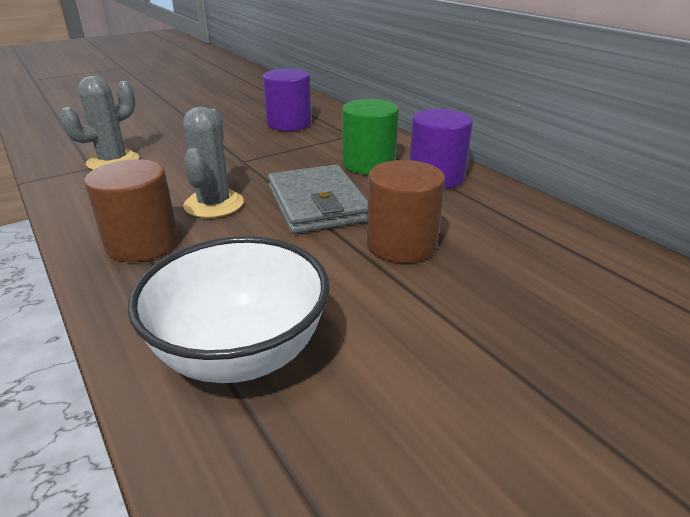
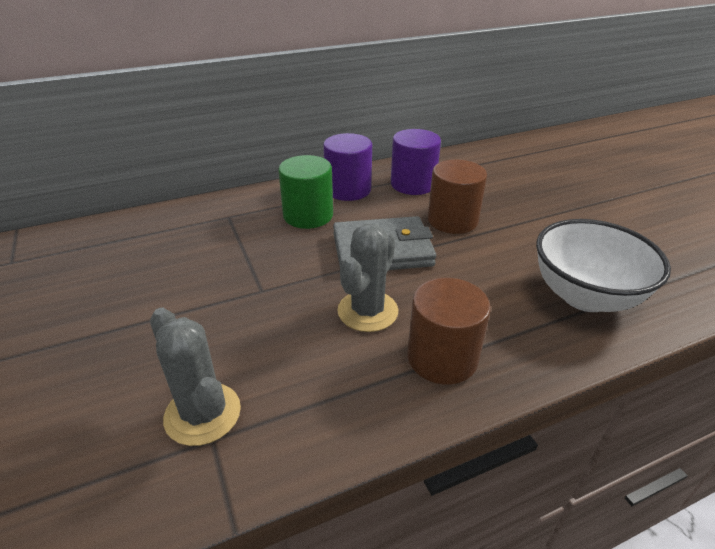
camera: 80 degrees left, 5 degrees up
(214, 204) = (367, 311): grey cactus -> grey cactus turned 75 degrees counterclockwise
(289, 123) = (163, 252): purple cylinder -> purple cylinder (413, 184)

